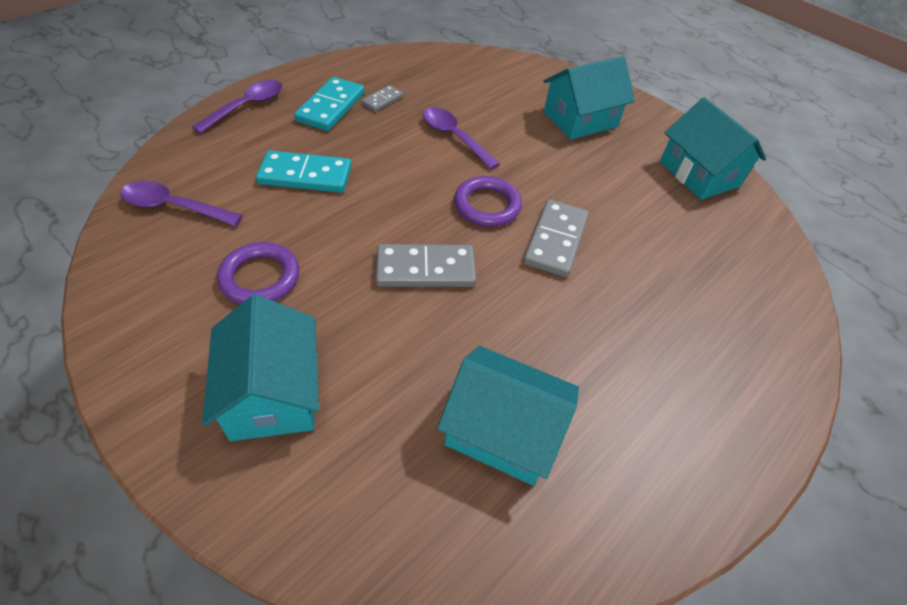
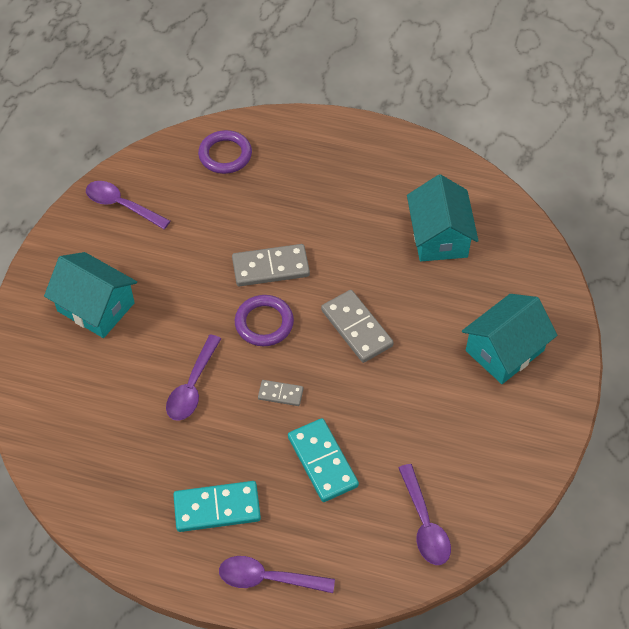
camera: 115 degrees left, 5 degrees up
(260, 277) = (438, 416): purple ring -> purple ring (225, 155)
(382, 100) = (175, 473): grey domino -> grey domino (280, 394)
(699, 174) = (121, 205): turquoise house -> purple spoon

